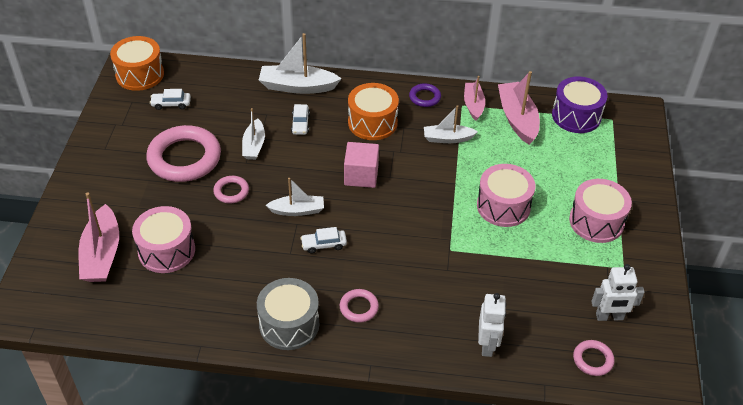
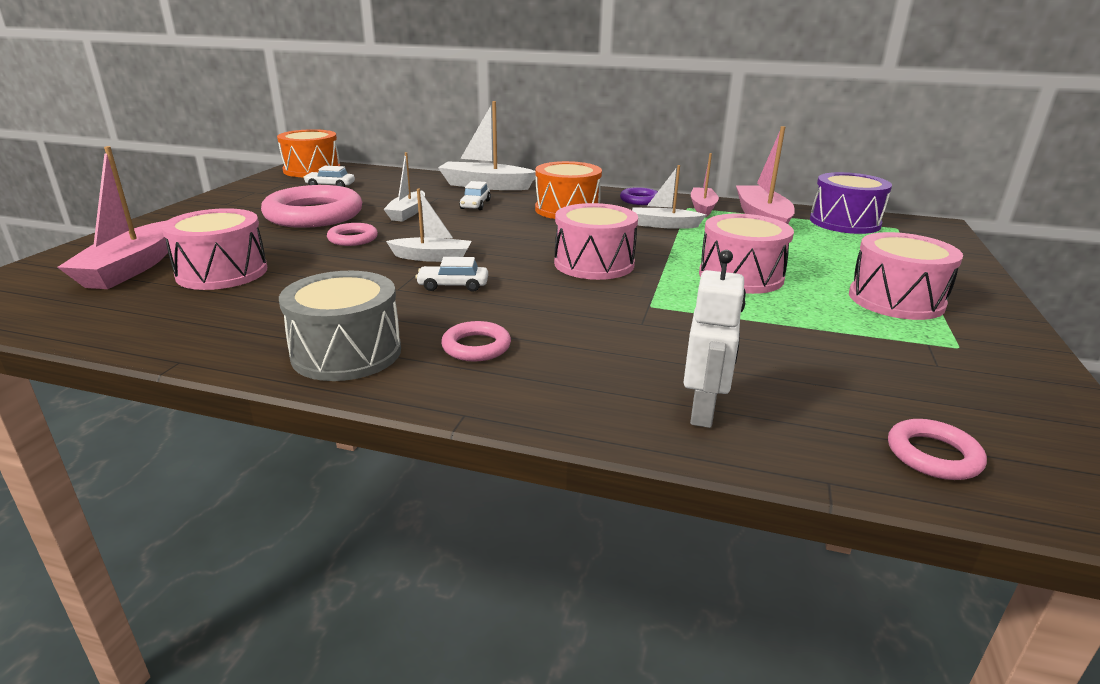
camera: 10 degrees right, 20 degrees down
(361, 175) = (536, 240): pink cube -> none
(407, 203) = (594, 264): none -> pink drum
(609, 317) = (951, 400): white robot -> none

